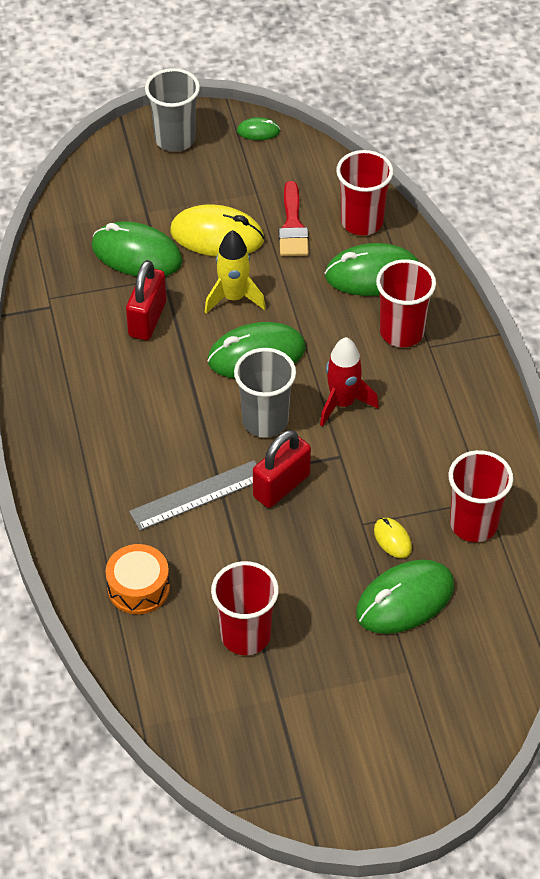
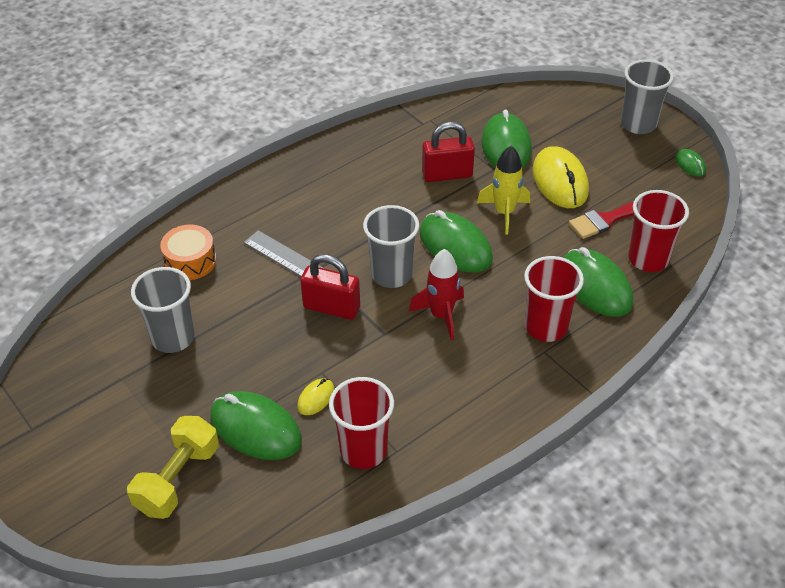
camera: 65 degrees right, 5 degrees down
(245, 635) = (173, 338): red cup -> grey cup
(433, 682) = (178, 479): none -> yellow dumbbell

